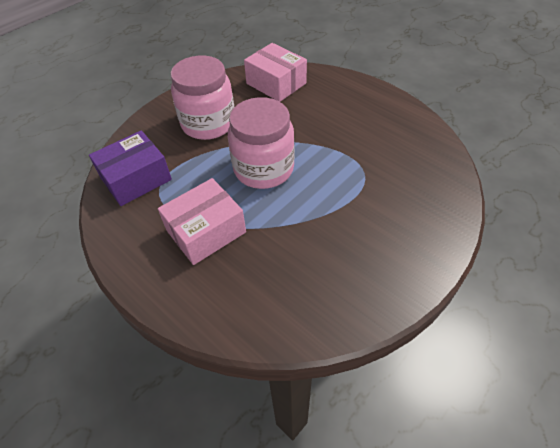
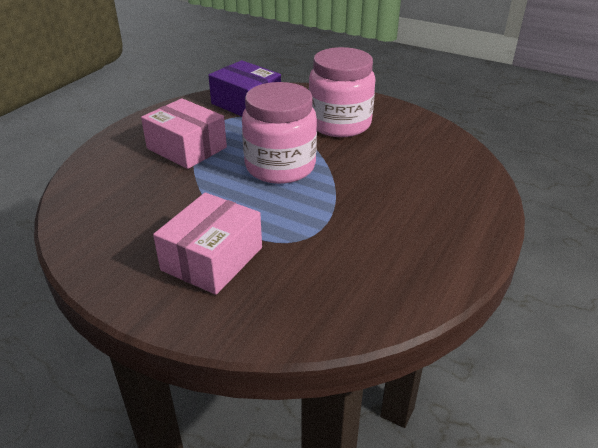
camera: 75 degrees right, 15 degrees down
(276, 83) = (439, 155): pink box -> pink box (212, 259)

